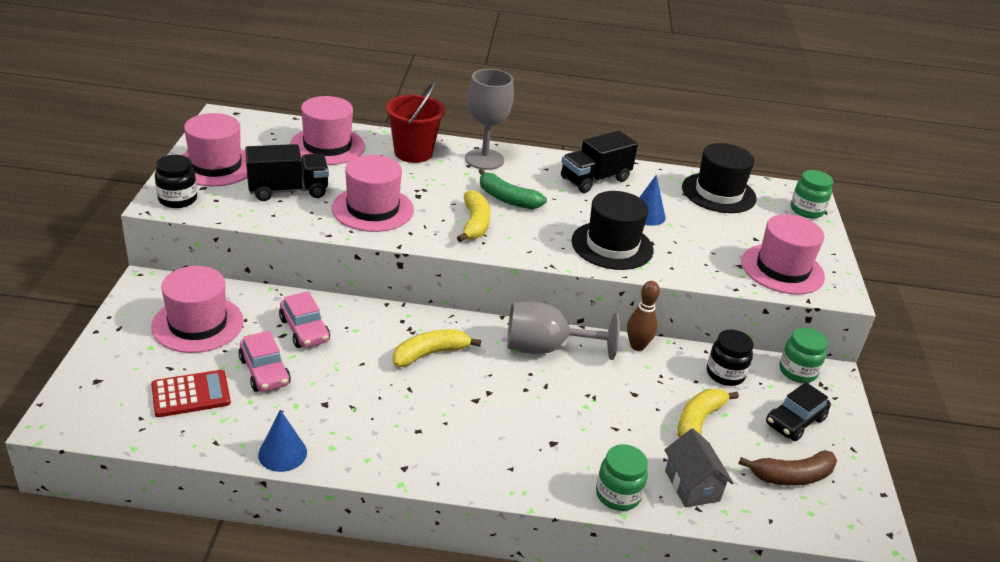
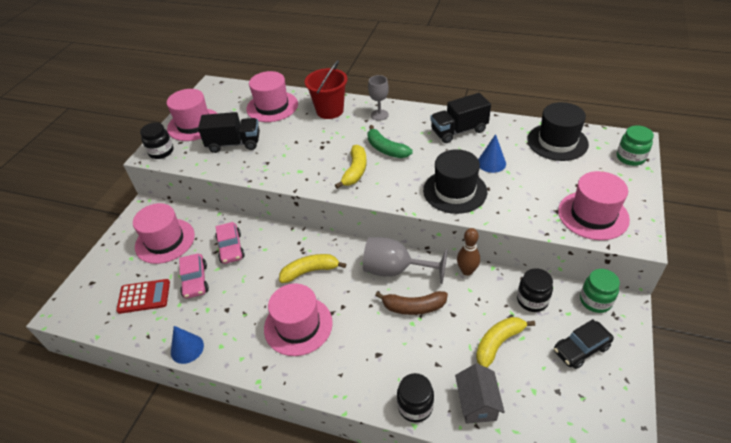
camera: 20 degrees right, 10 degrees up
(372, 209) = (286, 159): pink hat -> pink hat (298, 325)
(484, 159) = (379, 115): grey goblet -> grey goblet, size x0.62
(618, 495) = (415, 406): green jar -> black jar
(791, 476) = (564, 402): brown banana -> brown banana (413, 307)

